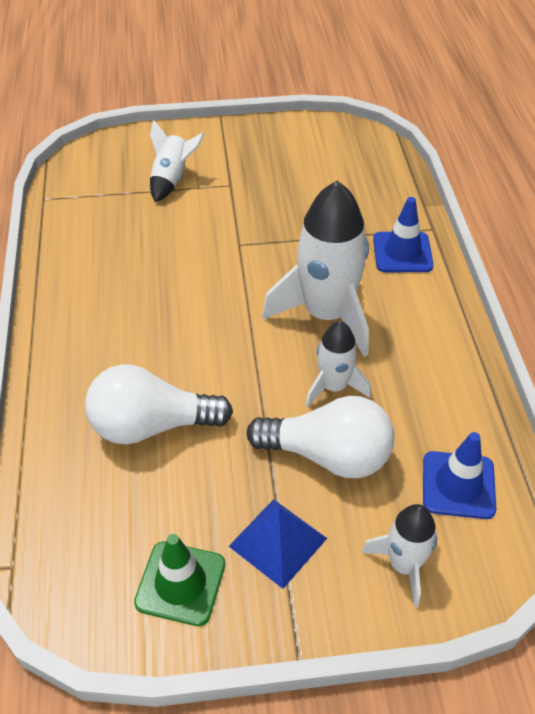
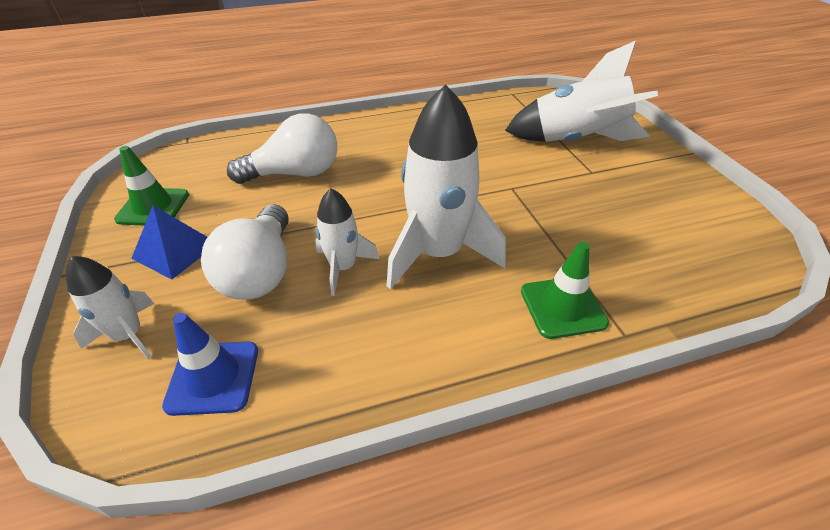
camera: 80 degrees right, 5 degrees down
(151, 425) = (295, 173): white light bulb -> white light bulb turned 90 degrees clockwise
(172, 179) = (576, 141): white rocket -> white rocket, size x1.84
(402, 252) = (562, 307): blue traffic cone -> green traffic cone

